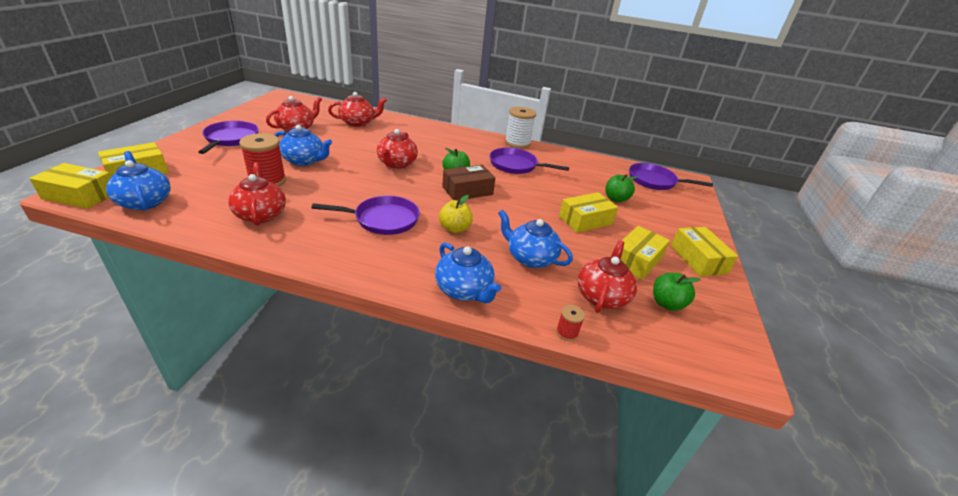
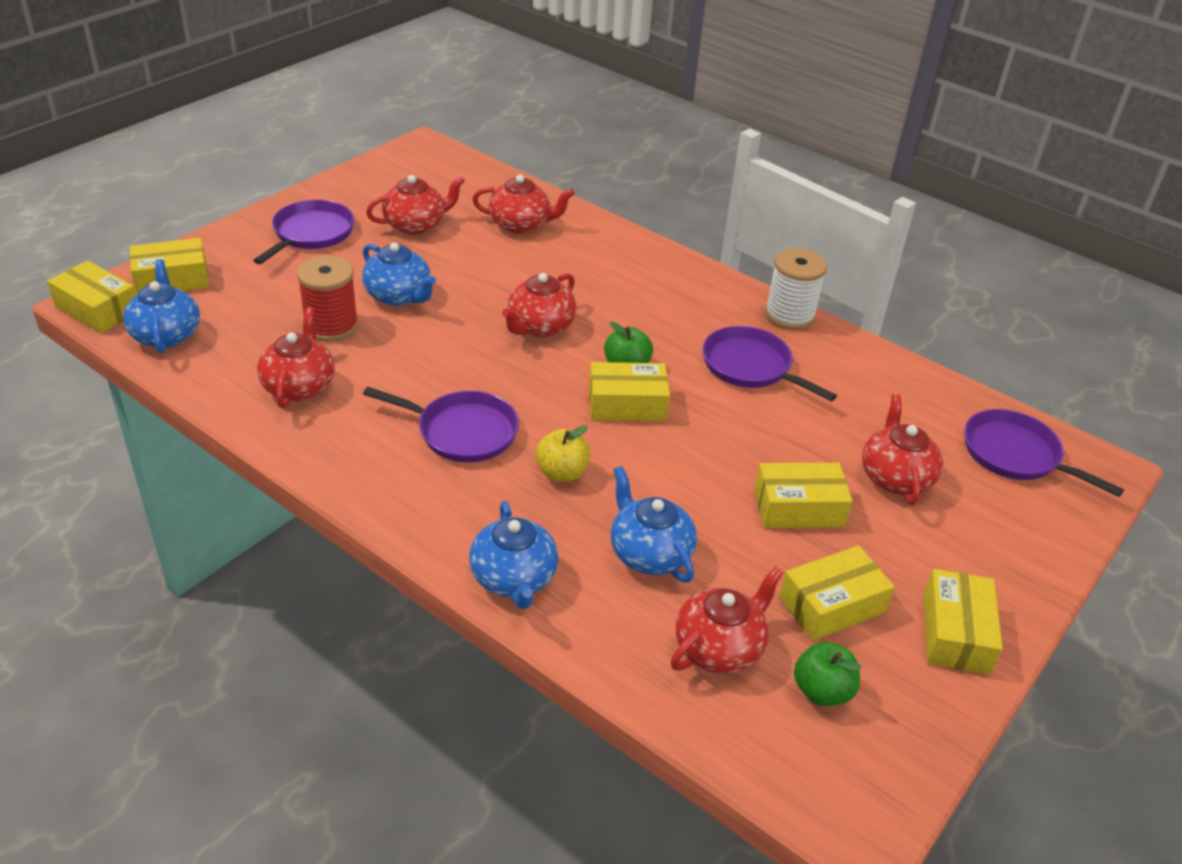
camera: 25 degrees right, 5 degrees up
(467, 190) = (627, 404): brown box -> yellow box
(567, 333) = (621, 685): red spool -> none
(615, 199) = (895, 477): green apple -> red teapot

